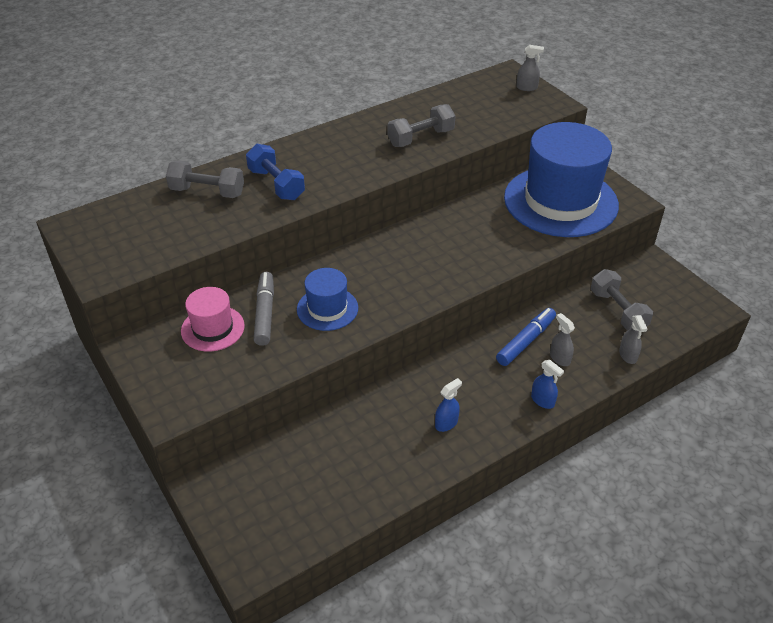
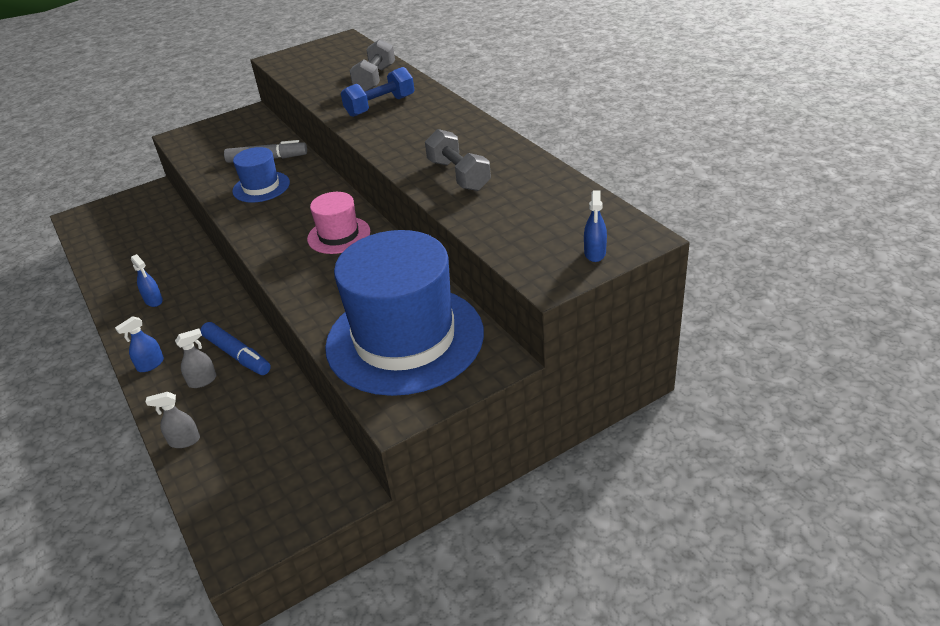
camera: 95 degrees right, 5 degrees down
(213, 328) = (258, 139): pink hat -> pink hat (339, 235)
(527, 88) = (595, 253): grey spray bottle -> blue spray bottle
(618, 311) = (261, 439): grey dumbbell -> none

